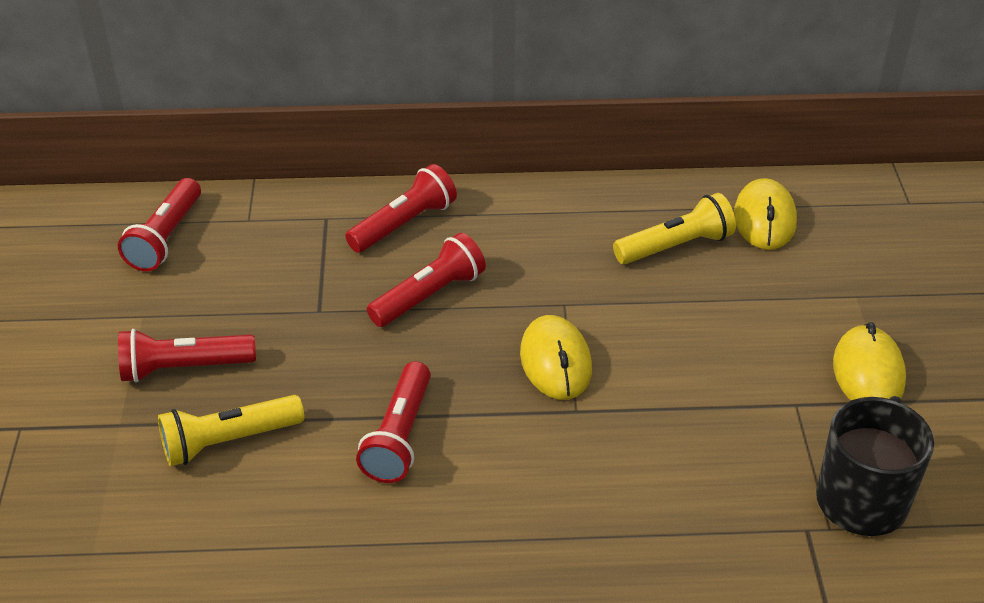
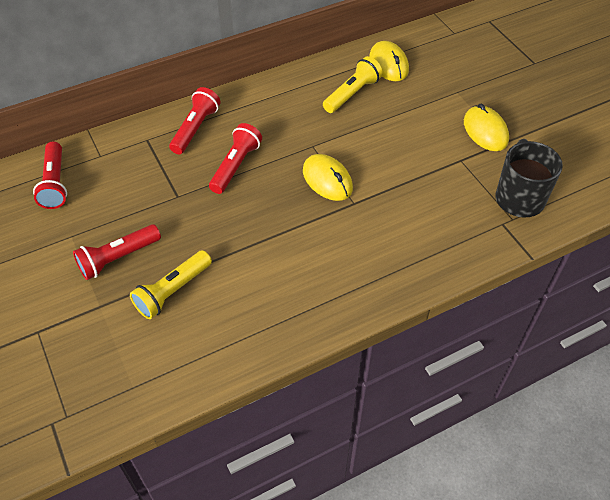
camera: 25 degrees left, 10 degrees up
(399, 436) = (268, 252): red flashlight -> none

